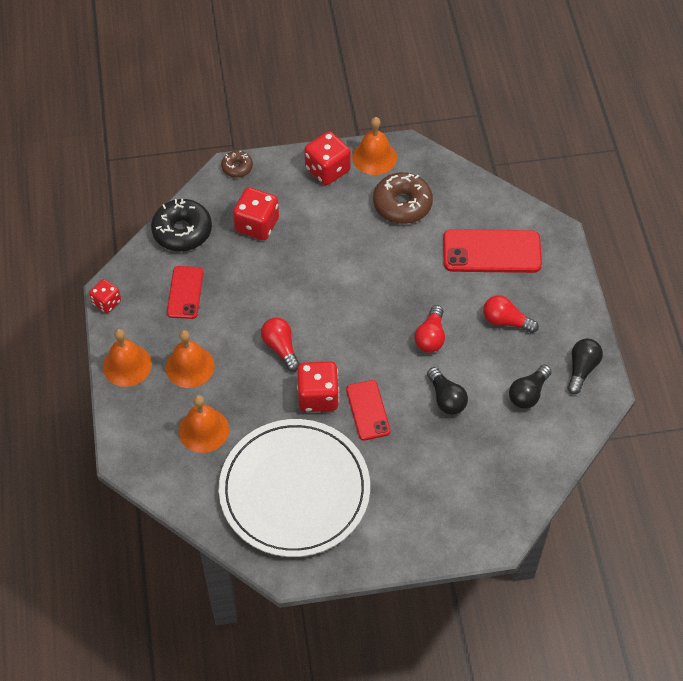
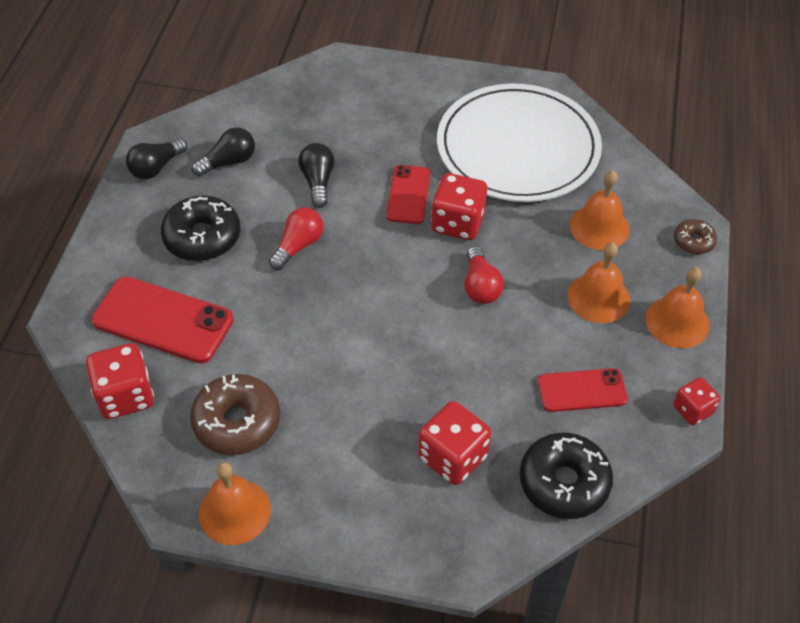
camera: 160 degrees left, 5 degrees down
(185, 292) = (582, 390): red phone -> red phone turned 60 degrees clockwise
(237, 167) = (449, 565): brown donut -> brown donut (693, 241)
(327, 170) = (314, 513): red dice -> red dice (125, 396)
(506, 321) = (202, 237): red light bulb -> black donut

